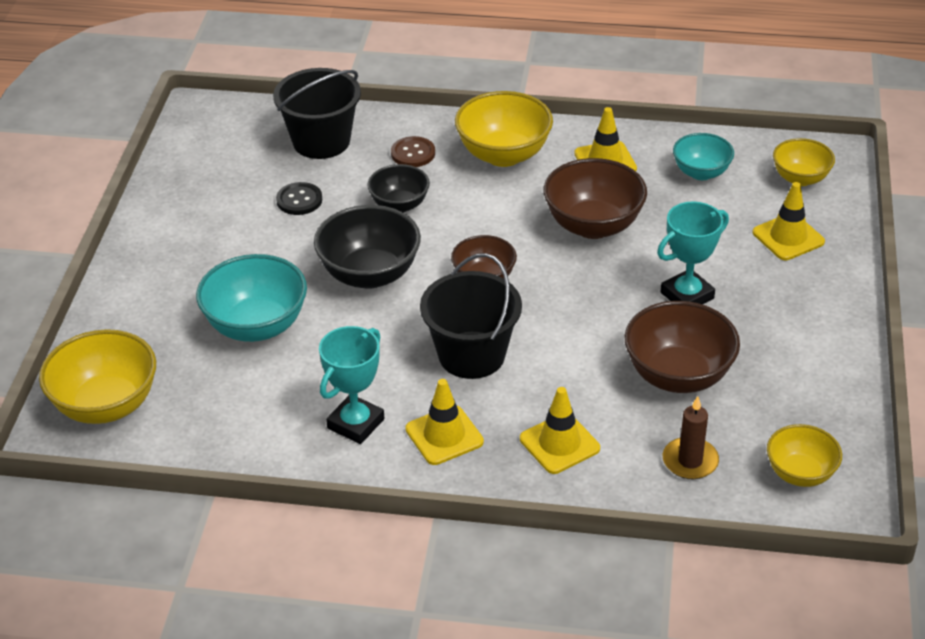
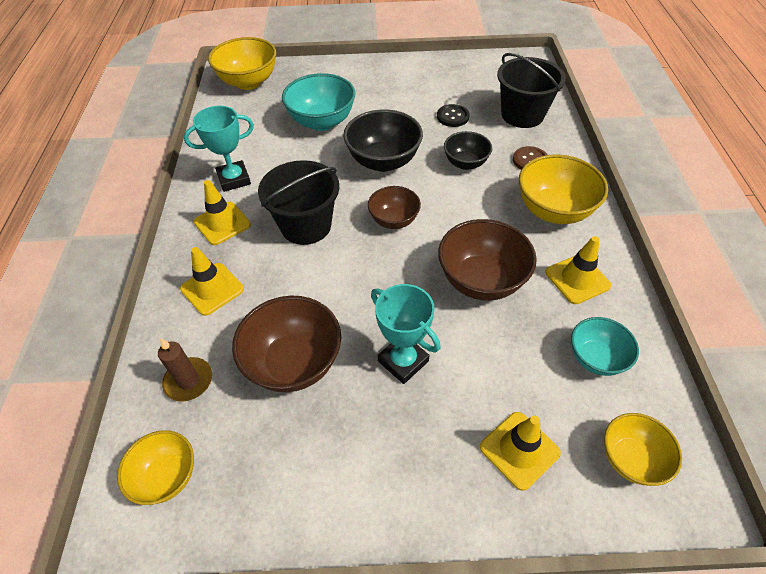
camera: 80 degrees right, 10 degrees up
(356, 424) = (234, 179): turquoise trophy -> turquoise trophy turned 45 degrees counterclockwise

